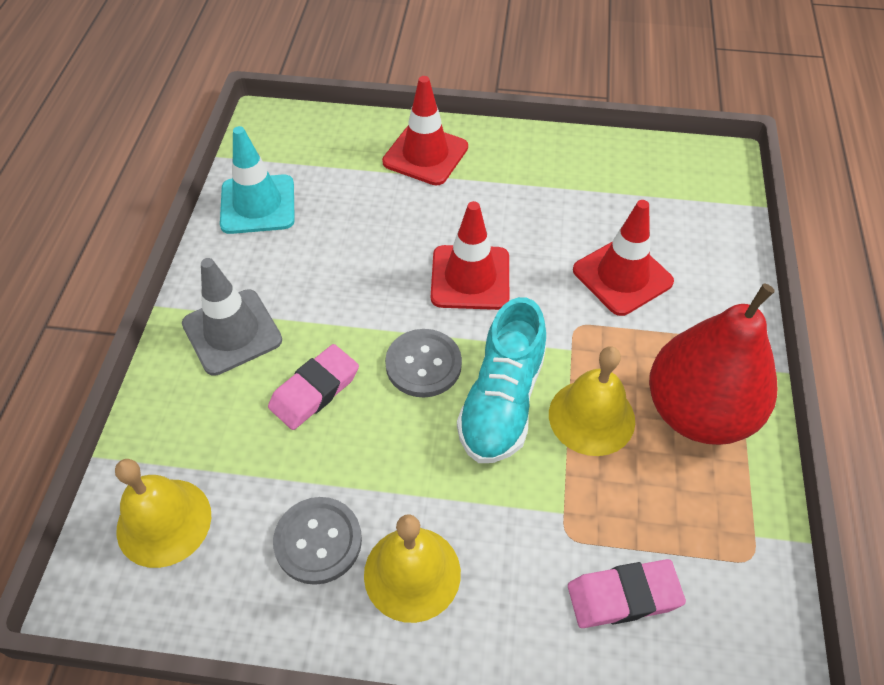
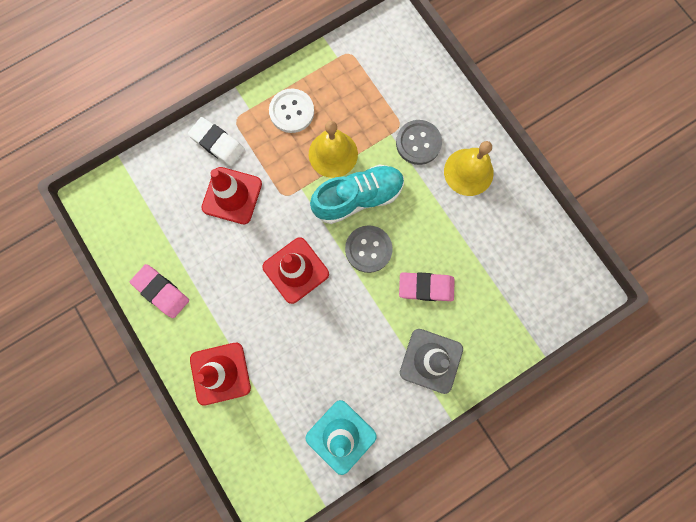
camera: 130 degrees left, 25 degrees up
(164, 522) = (540, 291): yellow bell -> none
(318, 541) = (489, 219): grey button -> grey button (418, 143)
(623, 596) = (407, 88): pink eraser -> pink eraser (161, 291)
(698, 412) = (291, 111): red pear -> white button
(710, 303) = (217, 143): none -> white eraser

